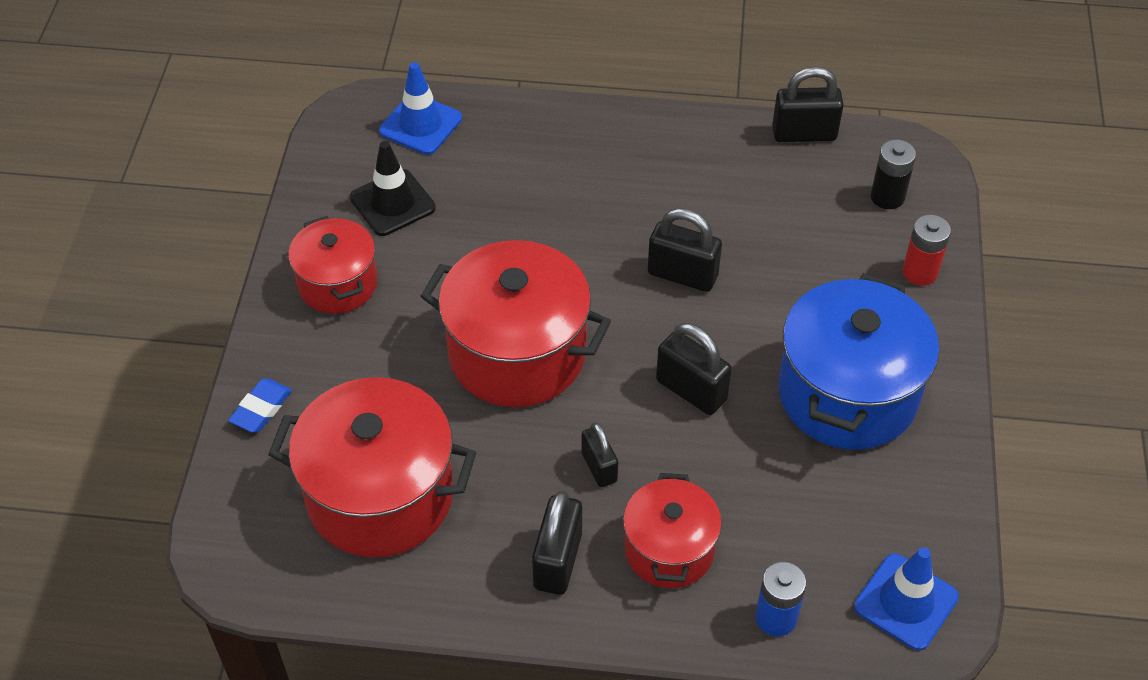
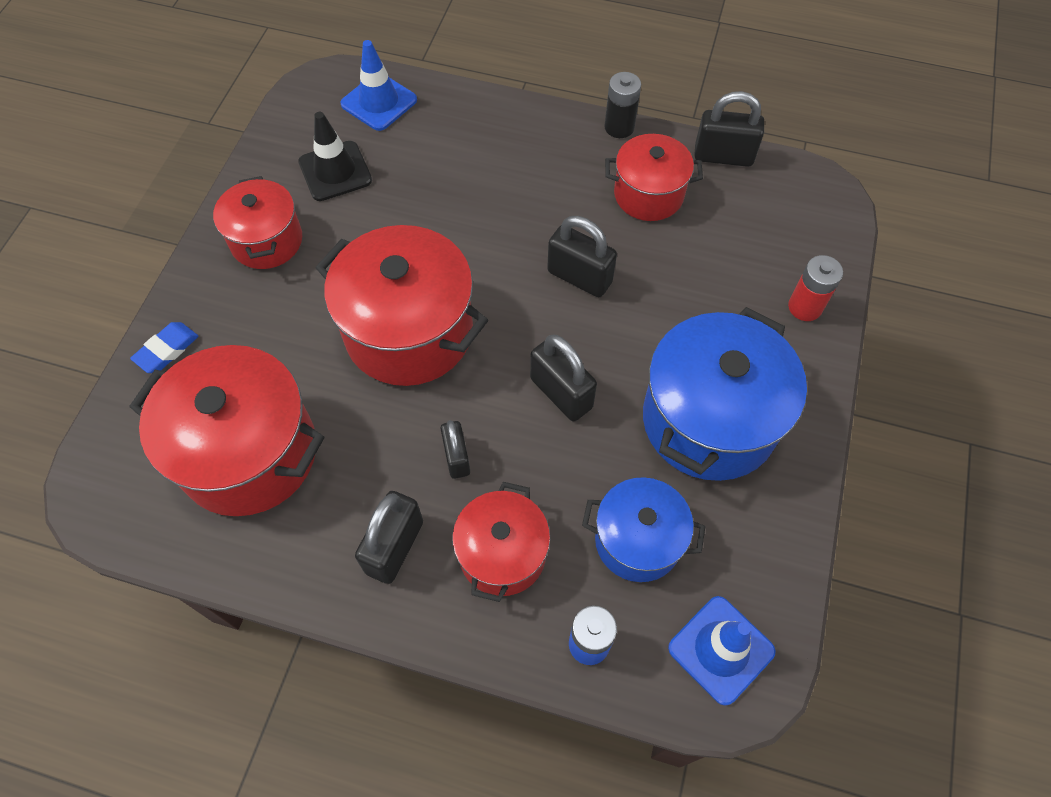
camera: 10 degrees right, 10 degrees up
(735, 182) = (648, 194): none -> red pot
(802, 516) = (638, 540): none -> blue pot
(887, 197) = (789, 228): black battery -> black battery (619, 127)

